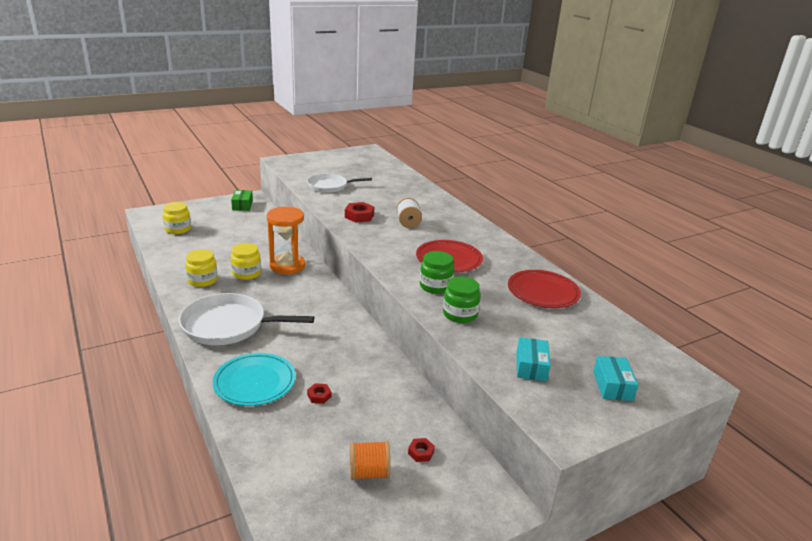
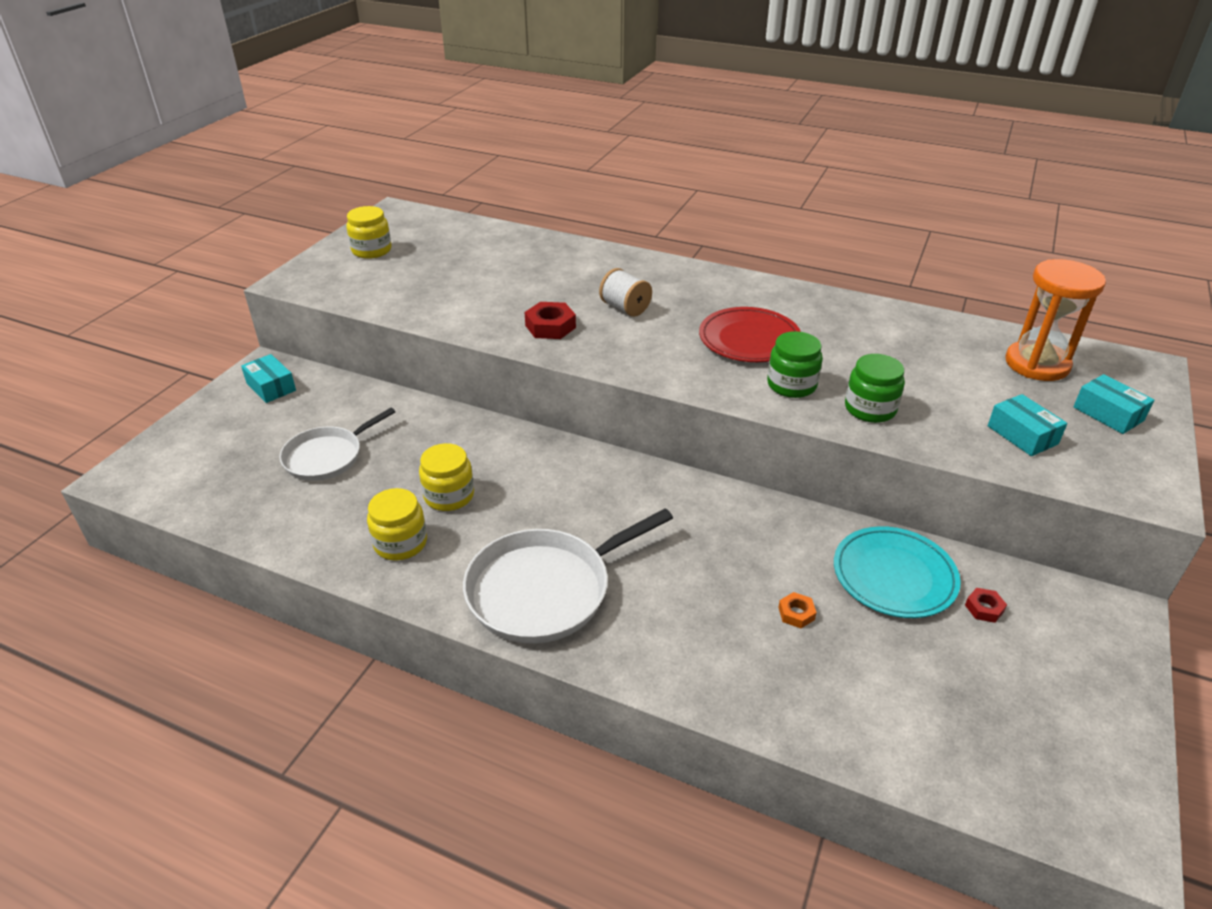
camera: 35 degrees left, 10 degrees up
(178, 229) = (224, 479): yellow jar -> yellow jar (371, 250)
(242, 205) = (271, 387): green box -> turquoise box
(255, 382) = (700, 648): turquoise plate -> turquoise plate (894, 576)
(287, 266) = (488, 453): orange hourglass -> orange hourglass (1037, 364)
(319, 396) = (796, 613): red nut -> orange nut
(329, 186) = (435, 296): white pan -> white pan (327, 457)
(369, 473) = (975, 670): orange spool -> none
(543, 292) = (899, 334): red plate -> none

